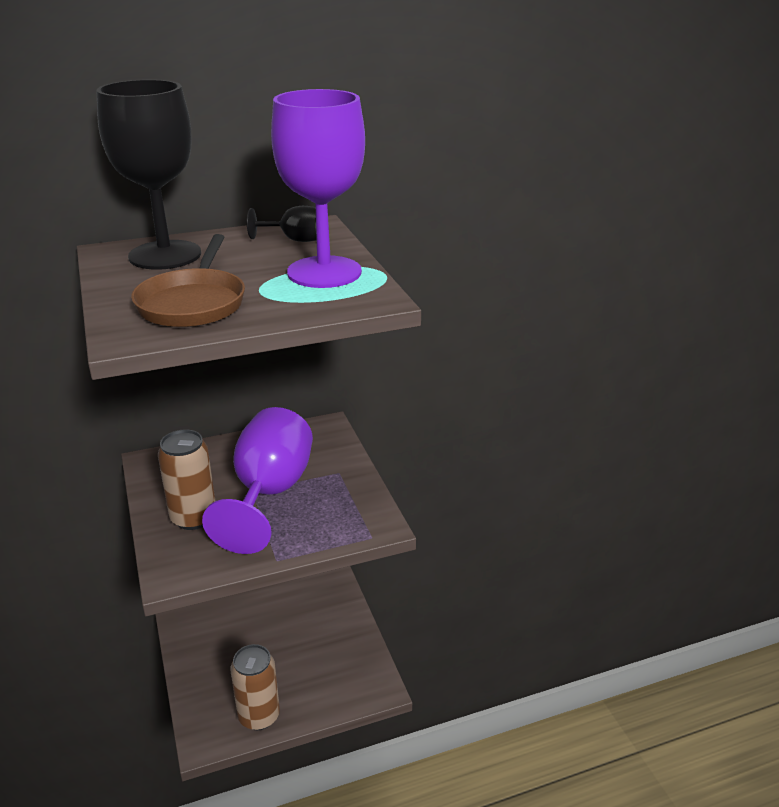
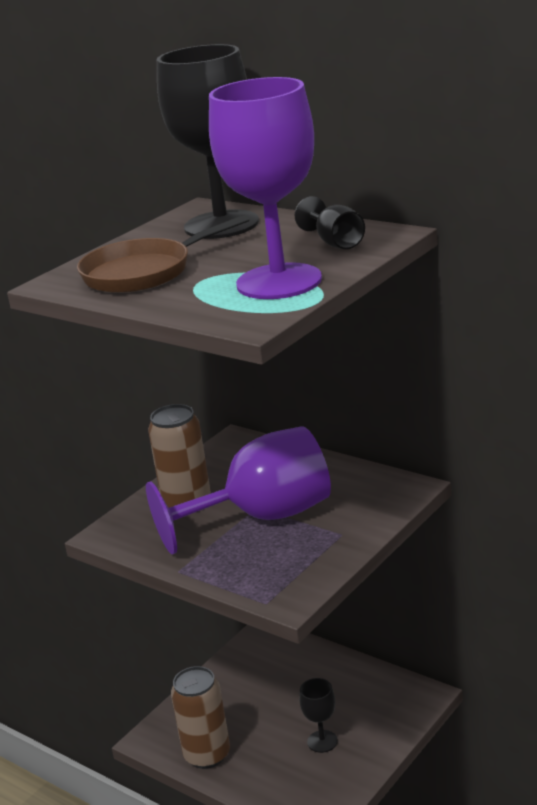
camera: 60 degrees right, 5 degrees down
(318, 648) = (322, 741): none -> black goblet

